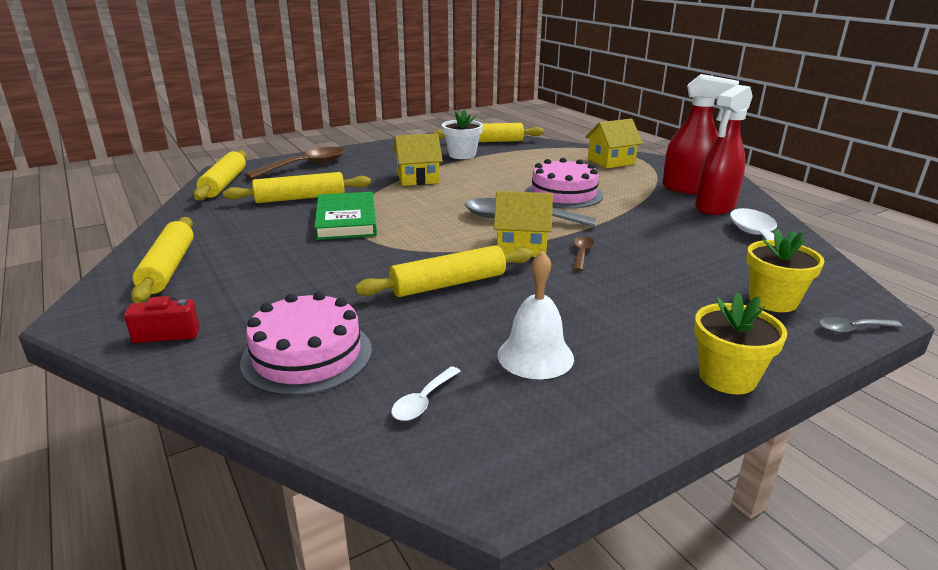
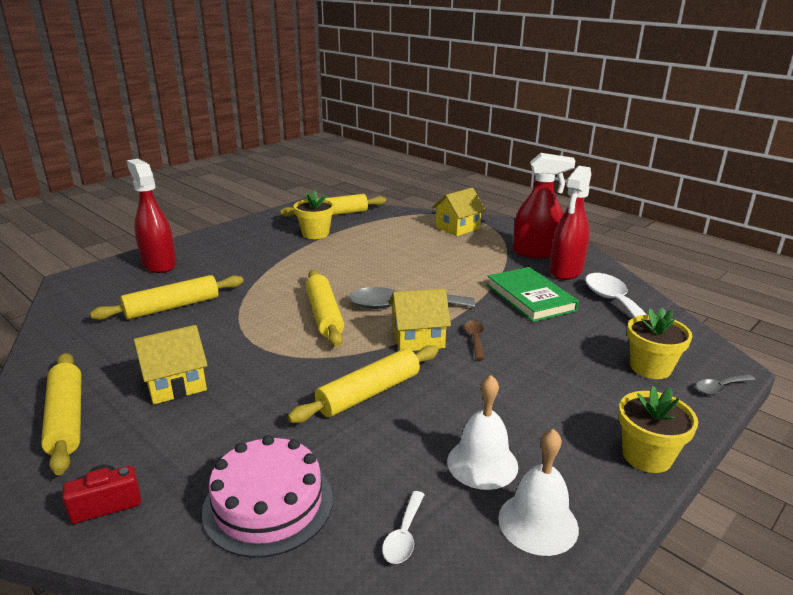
camera: 15 degrees left, 0 degrees up
(224, 184) = (78, 297): yellow rolling pin -> yellow rolling pin (324, 315)
(305, 166) = (159, 264): brown spoon -> red spray bottle
(346, 220) = (234, 329): green book -> green book (530, 298)
(418, 178) = (284, 268): yellow house -> yellow house (175, 384)
(462, 155) = (315, 234): white flower pot -> yellow flower pot
(563, 194) = (430, 271): pink cake -> none
(570, 415) = (538, 523): none -> white bell

